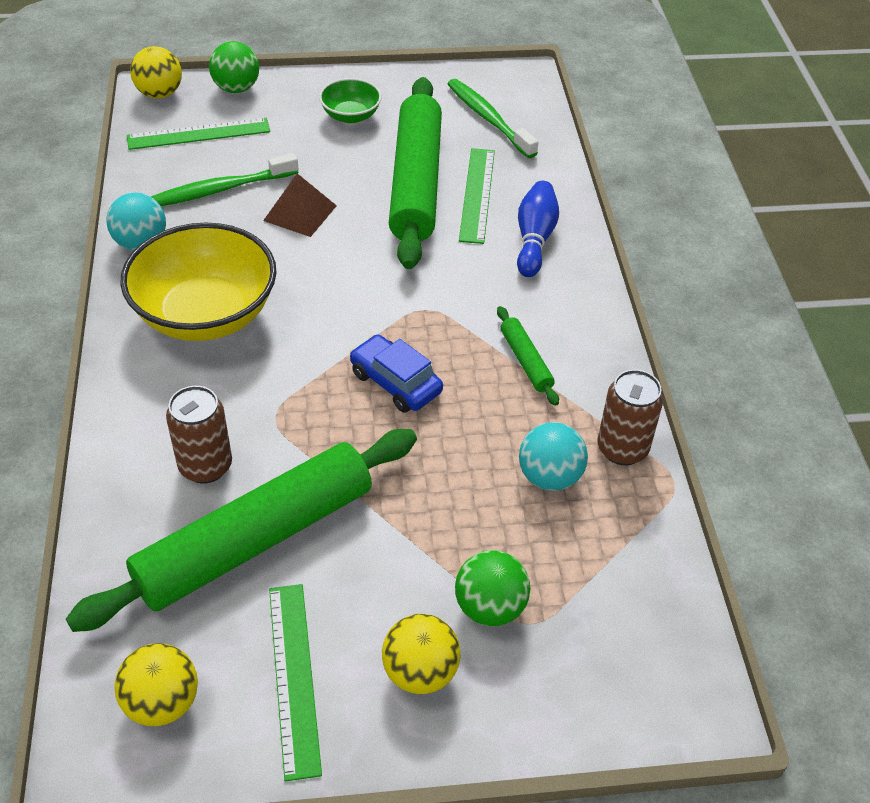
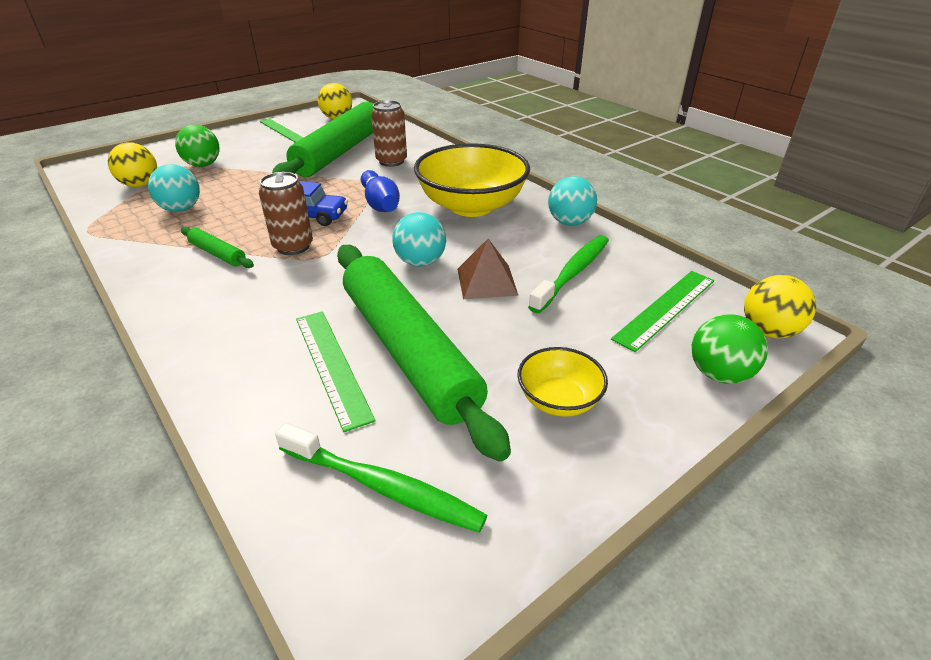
camera: 150 degrees right, 10 degrees down
(335, 259) = (420, 262): none -> turquoise ball
(351, 116) = (558, 400): green bowl -> yellow bowl
(420, 672) = (231, 145): yellow ball -> yellow ball (140, 185)
(534, 239) = (243, 344): blue bowling pin -> blue bowling pin (380, 204)
(622, 449) = (128, 233): brown can -> brown can (293, 246)

